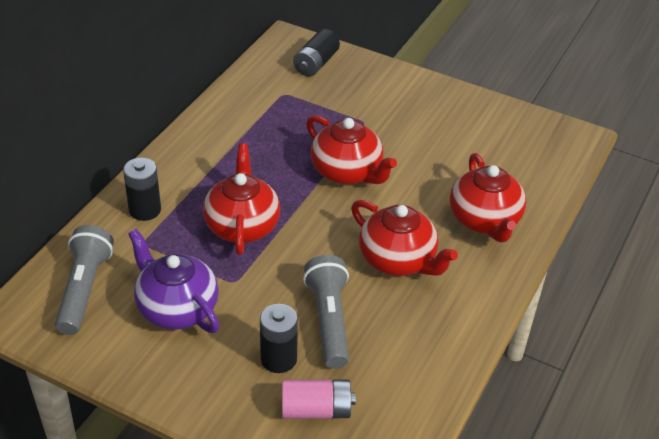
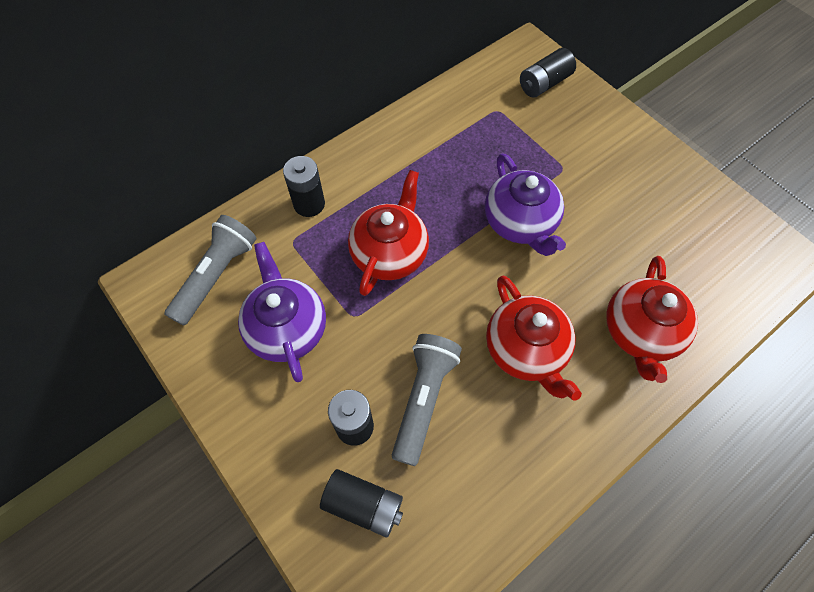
camera: 25 degrees right, 20 degrees up
(316, 410) = (363, 505): pink battery -> black battery
(347, 172) = (520, 223): red teapot -> purple teapot

